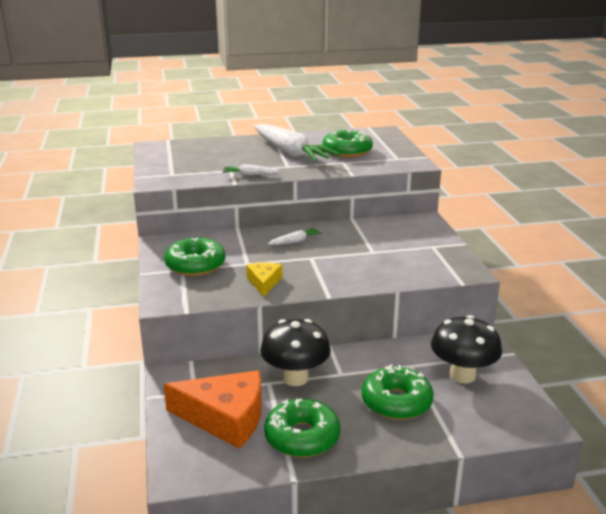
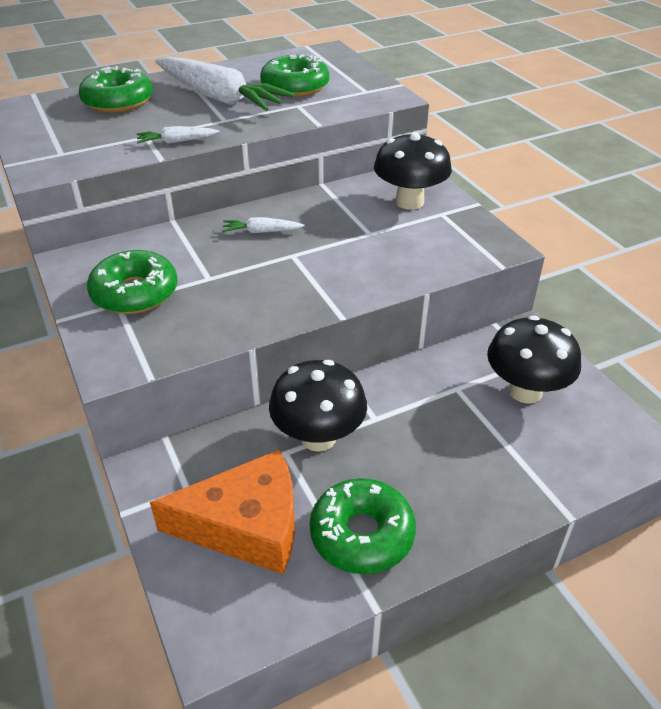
camera: 15 degrees left, 15 degrees up
(264, 283) = (244, 308): yellow cheese -> none
(295, 241) = (261, 232): white carrot -> white carrot turned 135 degrees counterclockwise
(396, 402) = (461, 450): green donut -> green donut (118, 101)
(412, 236) = (409, 202): none -> black mushroom

